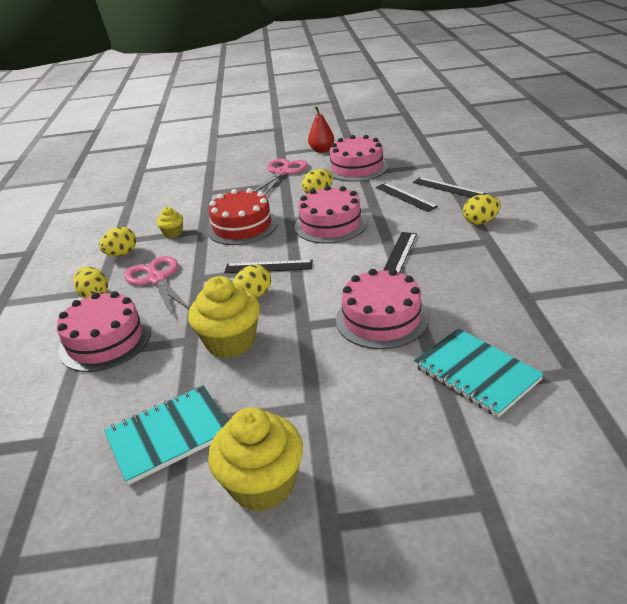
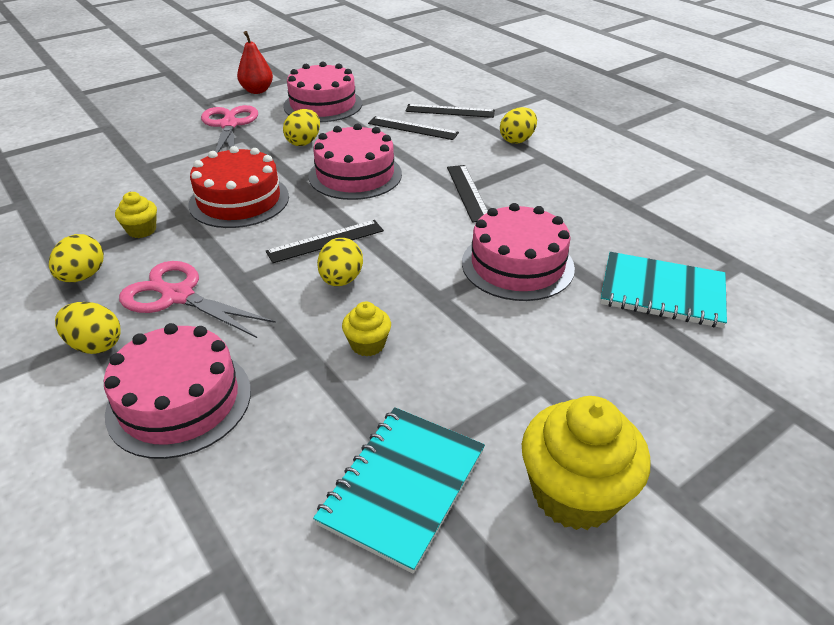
camera: 35 degrees left, 5 degrees up
(230, 342) = (367, 344): yellow cupcake -> yellow cupcake, size x0.50

